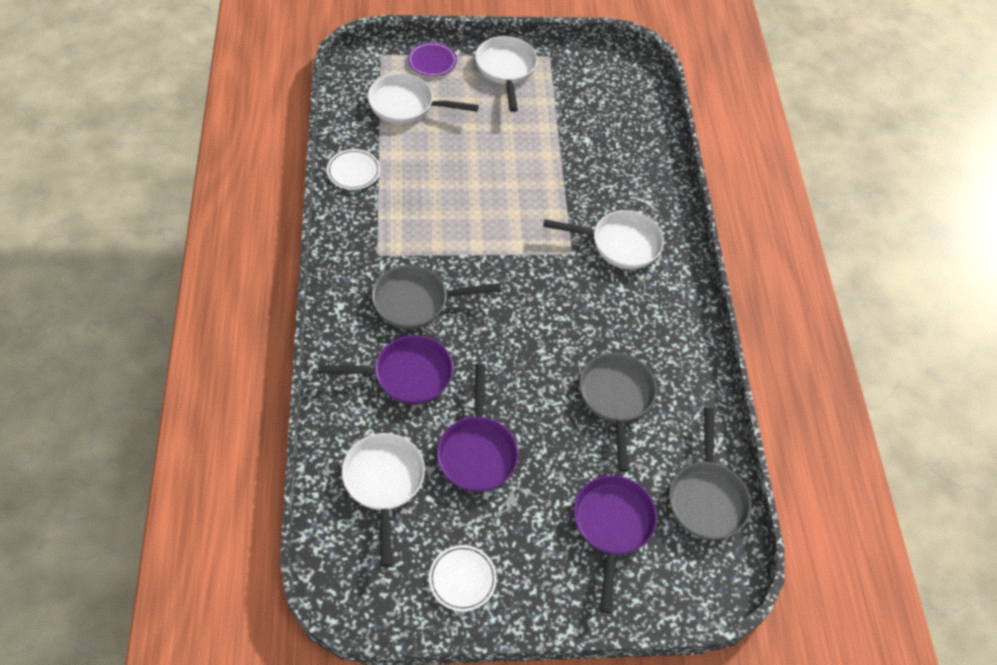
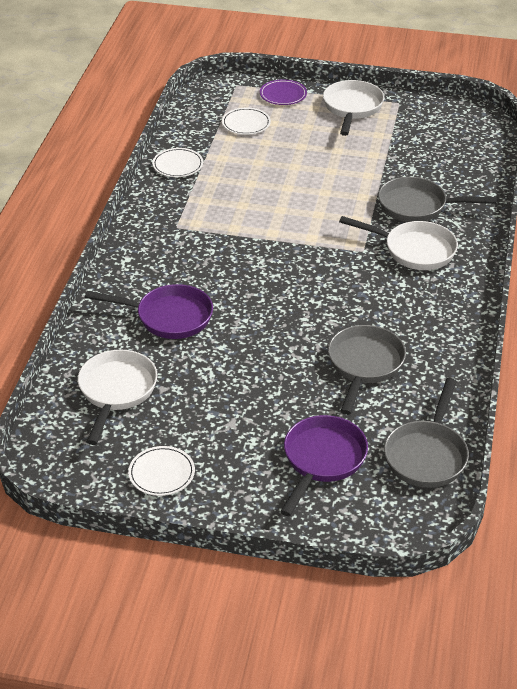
camera: 20 degrees right, 15 degrees down
(406, 105) = (246, 123): white pan -> white plate
(416, 301) = (199, 265): grey pan -> grey pan (418, 206)
(477, 451) = (213, 383): purple pan -> none

